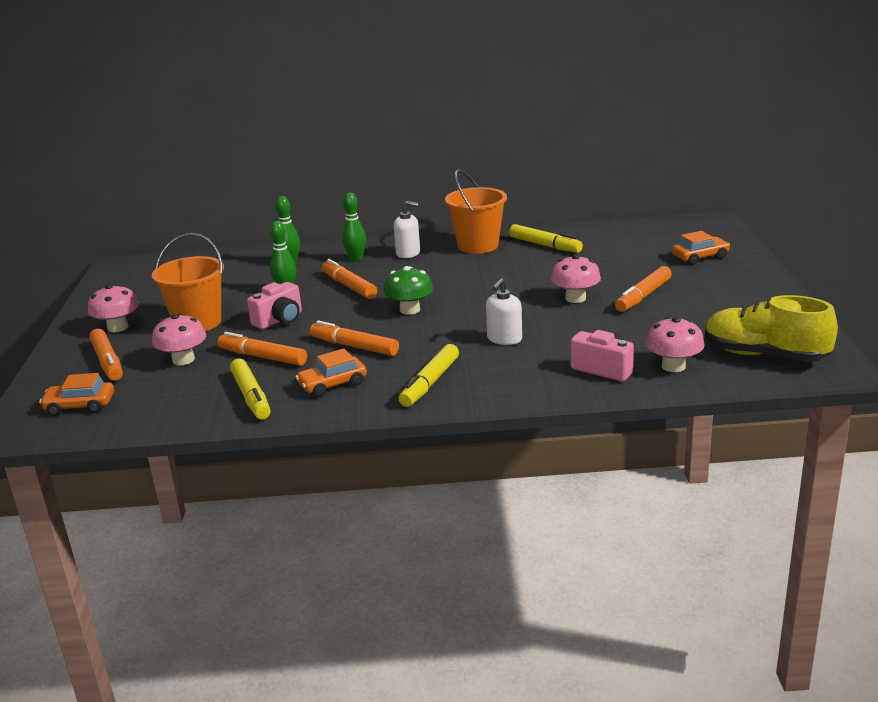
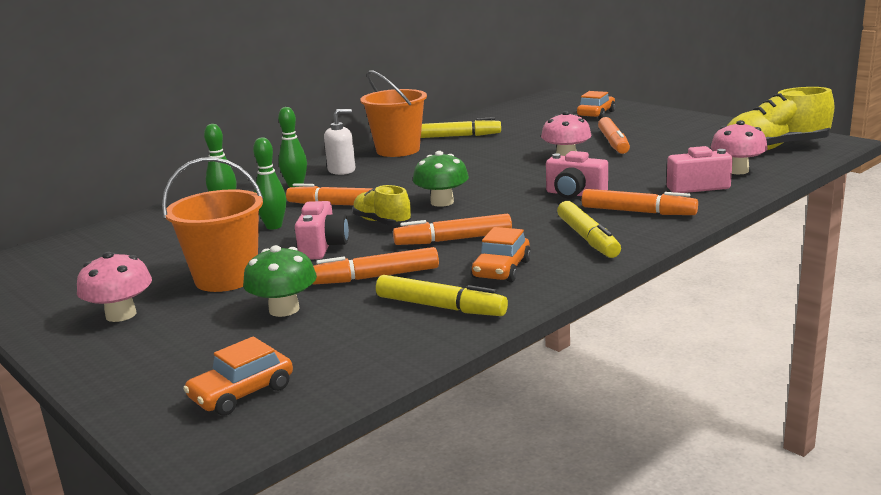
camera: 40 degrees left, 5 degrees down
(108, 362) = (183, 345): orange marker -> orange marker (638, 212)
(183, 360) = (284, 309): pink mushroom -> green mushroom
(344, 313) = (382, 222): none -> yellow shoe
(504, 339) = (575, 194): white soap dispenser -> pink camera

